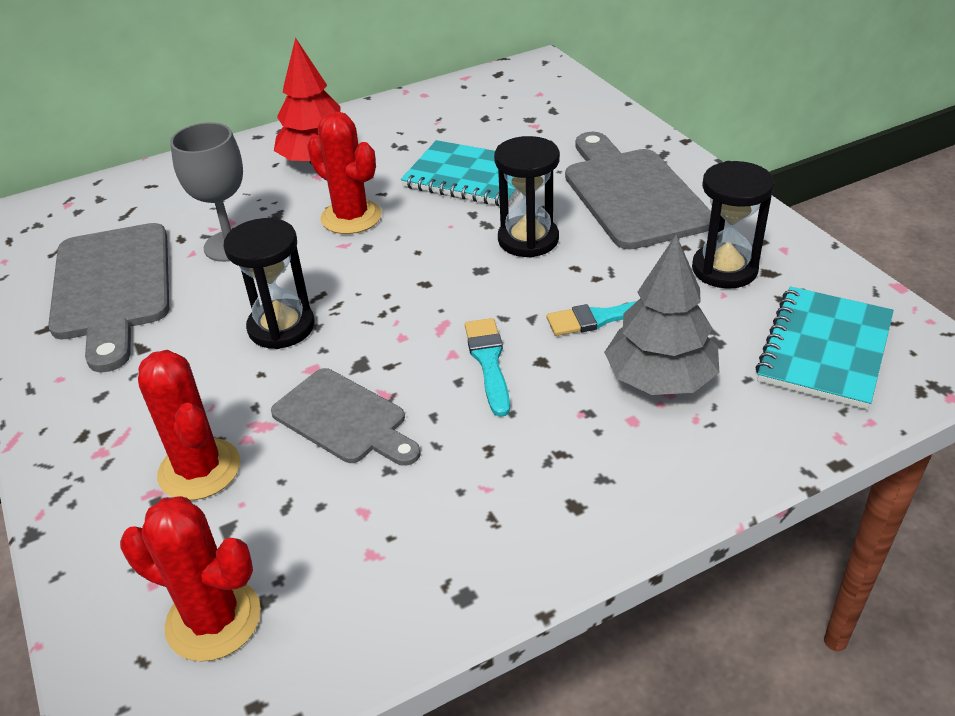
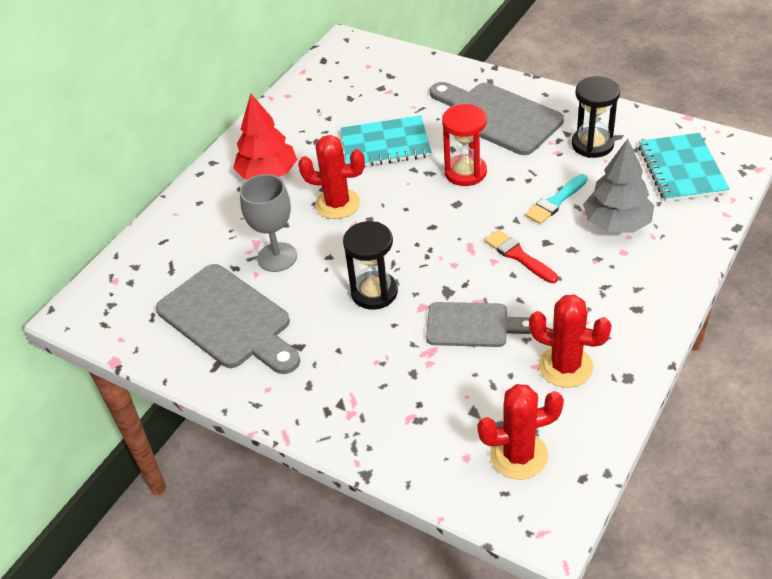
camera: 30 degrees left, 5 degrees up
(199, 469) = (422, 392): red cactus -> red cactus (565, 366)
(488, 362) = (518, 256): turquoise brush -> red brush
(528, 239) = (465, 172): black hourglass -> red hourglass

